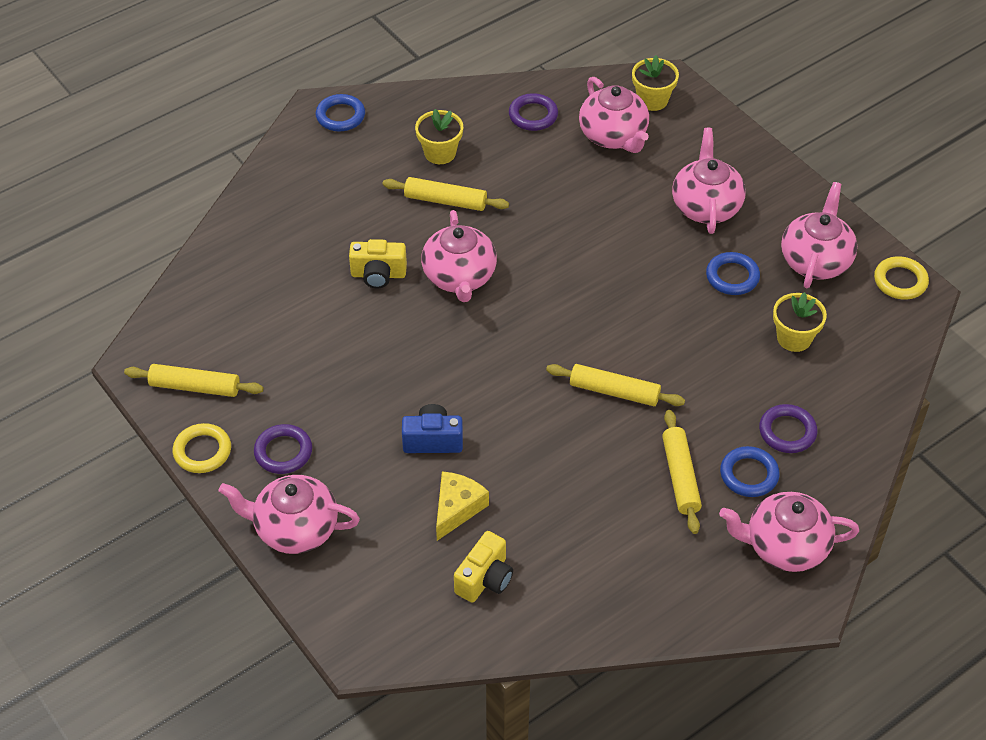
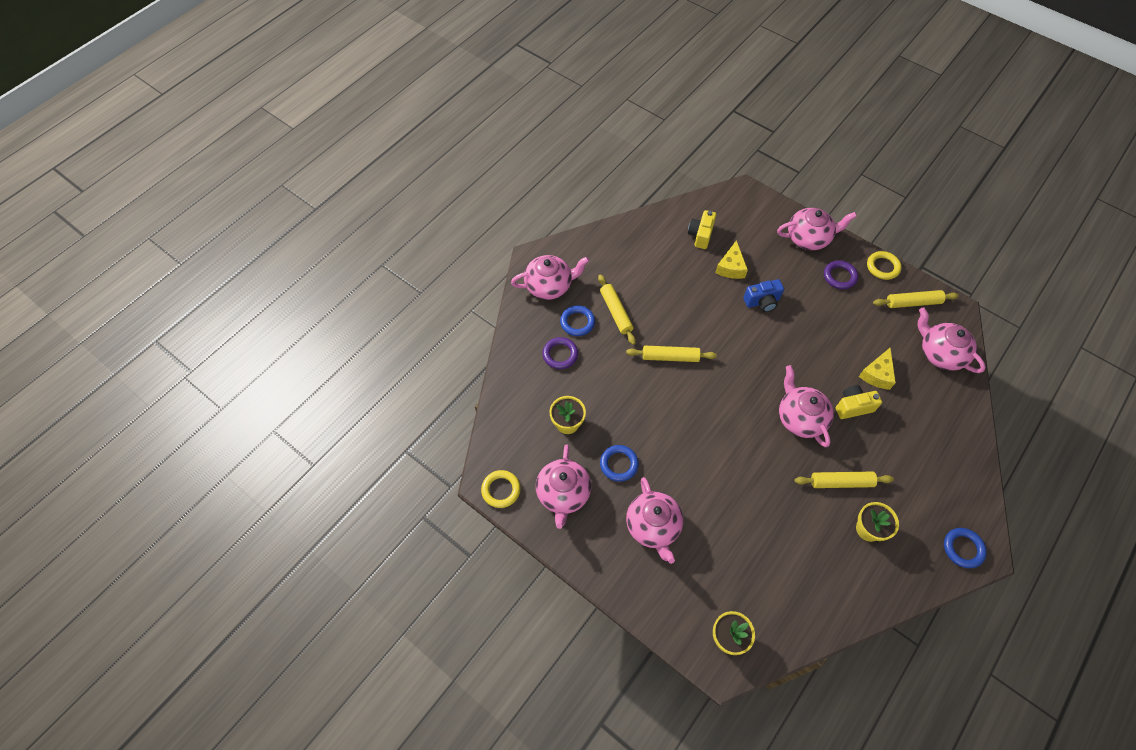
camera: 165 degrees right, 10 degrees up
(318, 305) = (877, 374): none -> yellow cheese
(533, 115) = (817, 591): purple ring -> none
(613, 136) = (745, 584): pink teapot -> pink teapot (940, 353)

